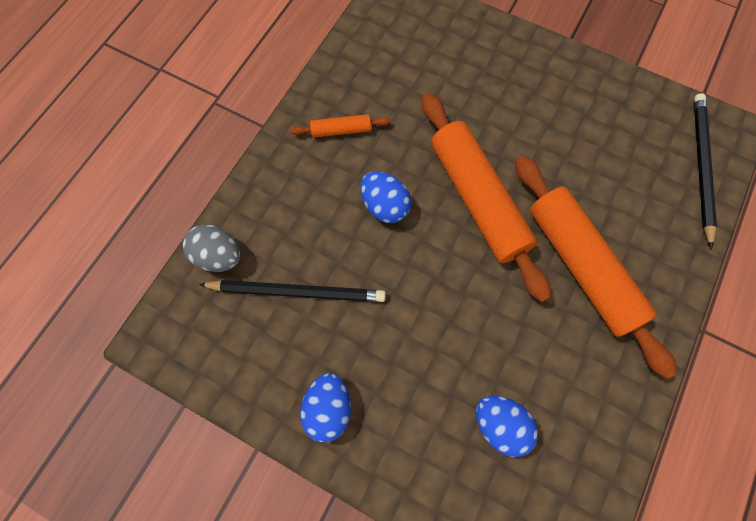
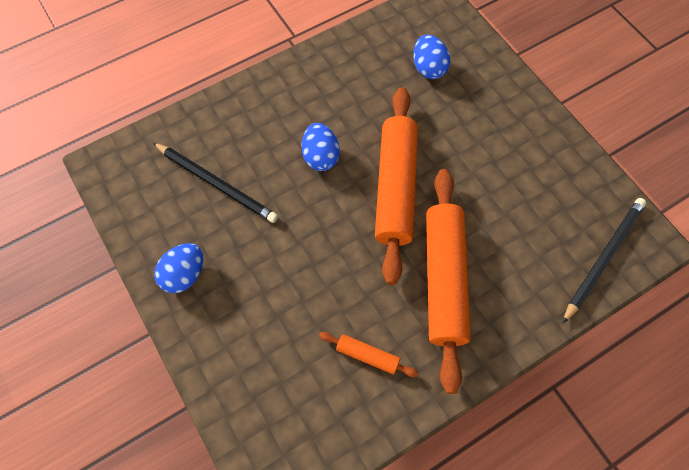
camera: 30 degrees right, 5 degrees down
(218, 256) = (179, 131): grey egg -> none
(341, 130) = (325, 86): orange rolling pin -> orange rolling pin (367, 356)
(500, 425) = (299, 357): blue egg -> blue egg (428, 68)

